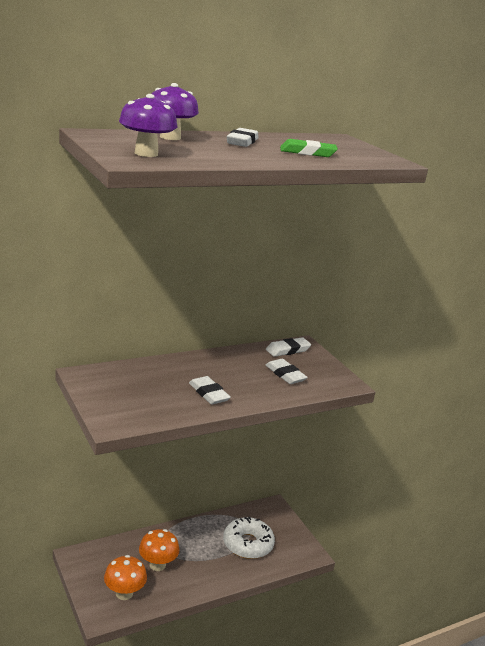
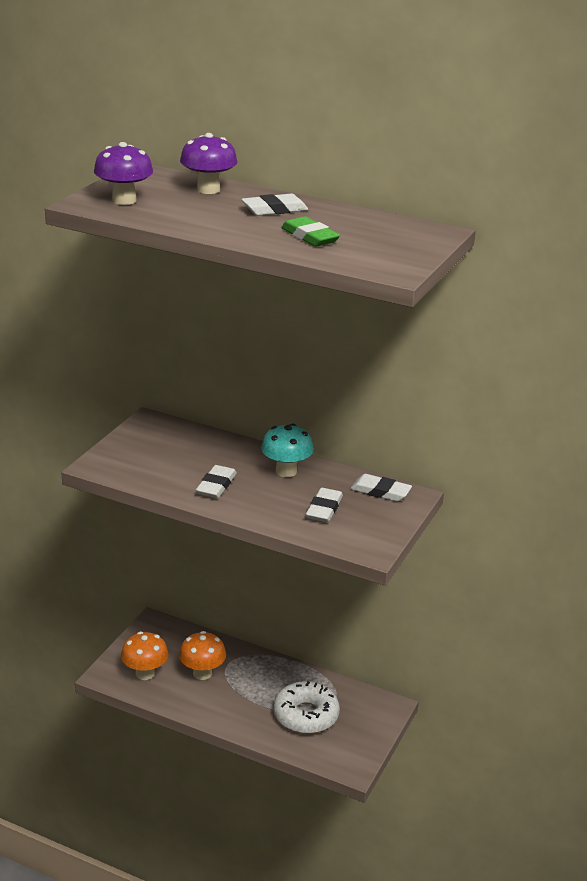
camera: 55 degrees right, 5 degrees up
(225, 364) = (286, 471): none -> turquoise mushroom

